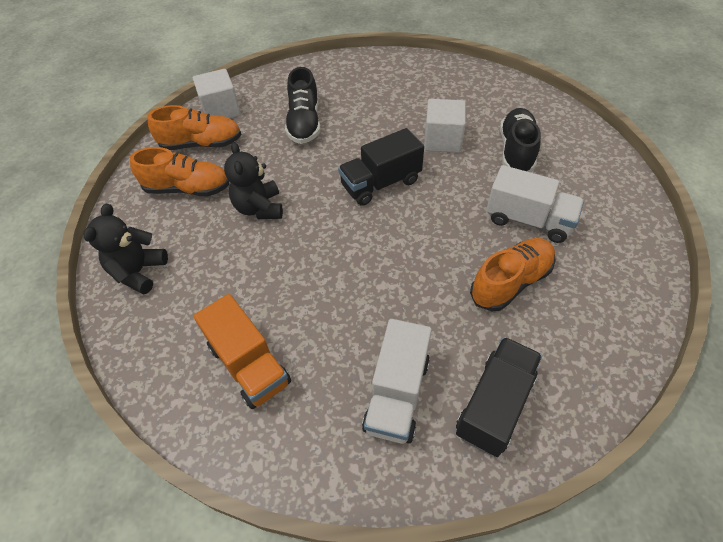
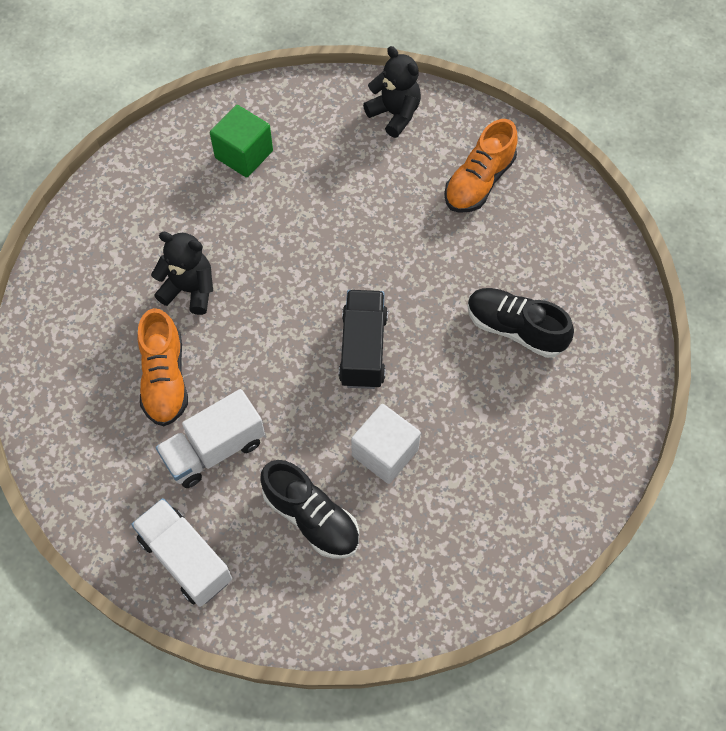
camera: 120 degrees right, 10 degrees up
(201, 144) = (545, 217): orange shoe -> none
(221, 110) = (597, 258): white cube -> none
(249, 364) = (244, 154): orange truck -> green cube
(259, 208) = (407, 228): black teddy bear -> black teddy bear (189, 290)
(397, 394) = (143, 233): white truck -> white truck (186, 559)
(494, 404) = (83, 289): black truck -> none

